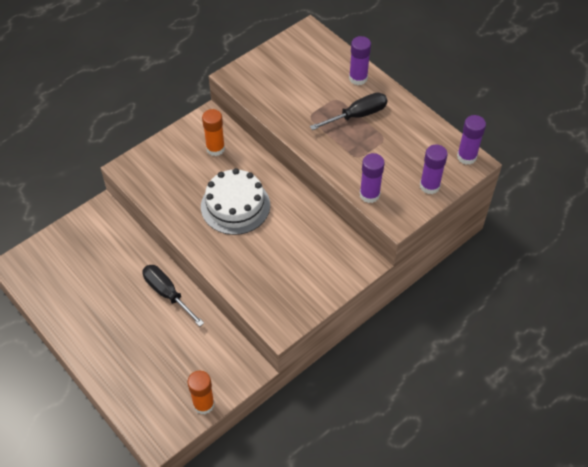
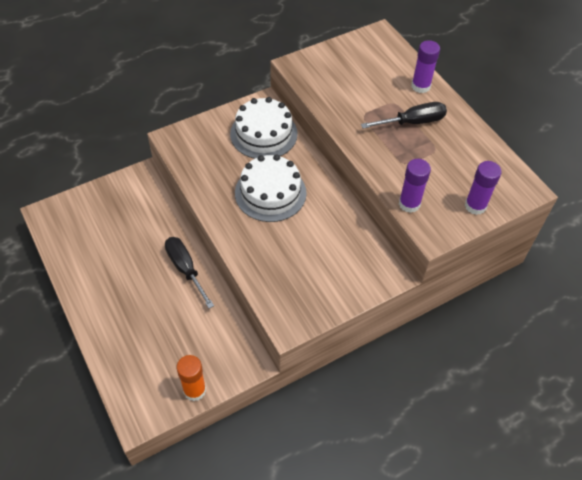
camera: 10 degrees right, 0 degrees up
(215, 148) = (263, 134): orange glue stick -> white cake
(466, 157) = (520, 182): purple glue stick -> none

